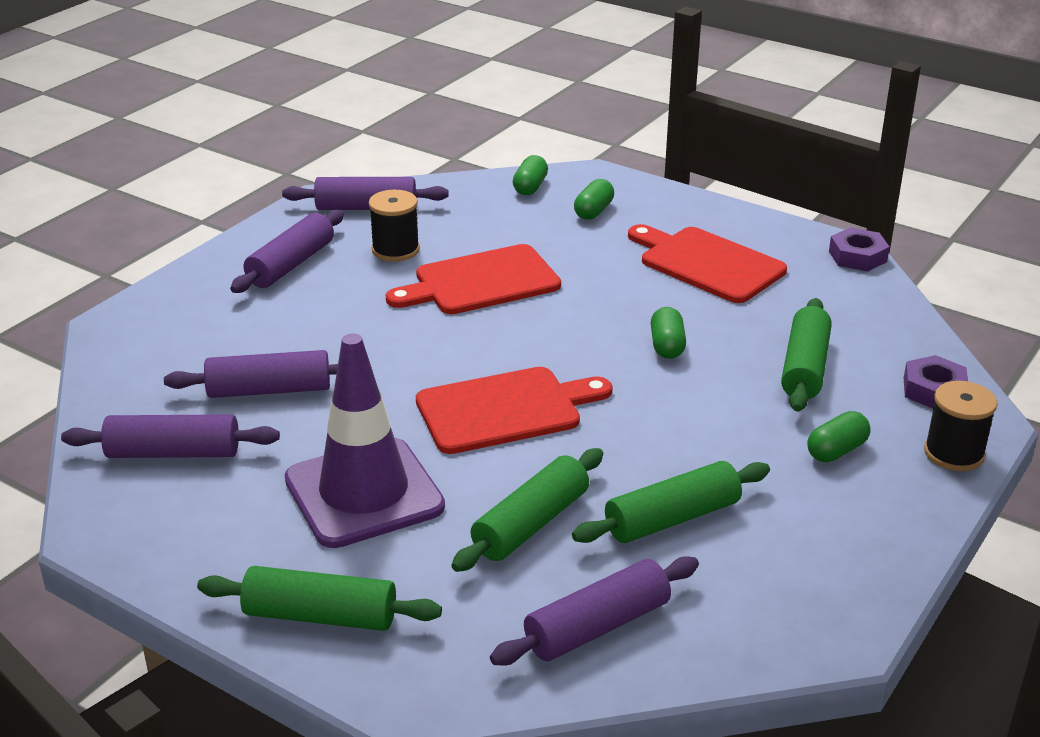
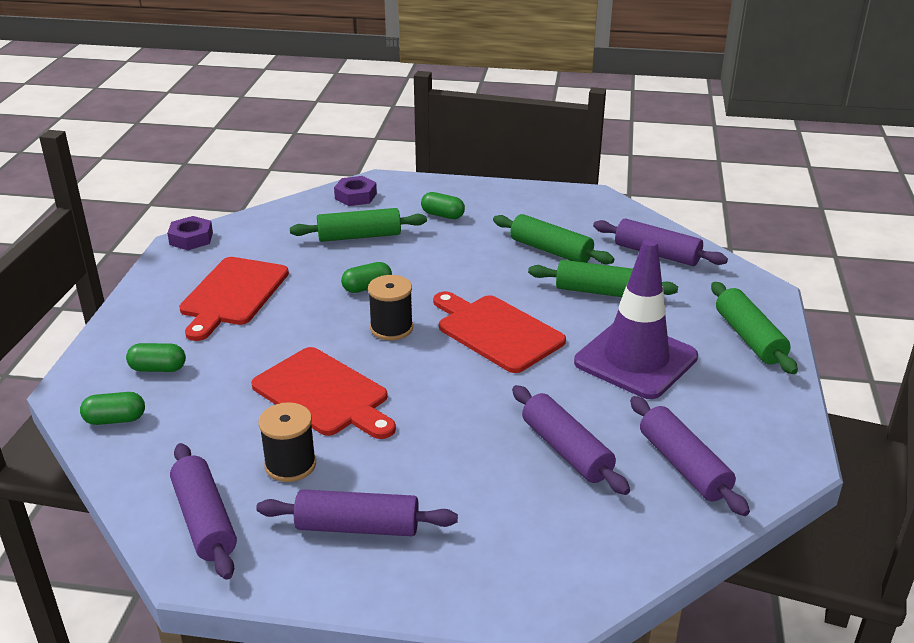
camera: 115 degrees left, 0 degrees up
(954, 453) = (417, 185): black spool -> black spool (391, 328)

